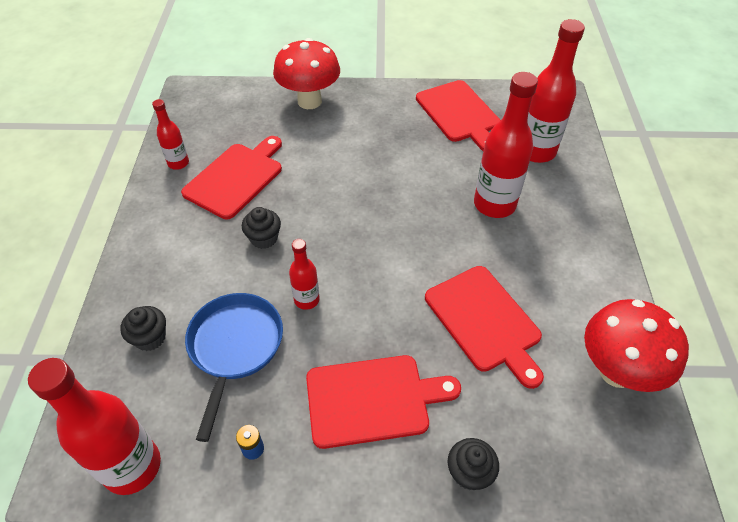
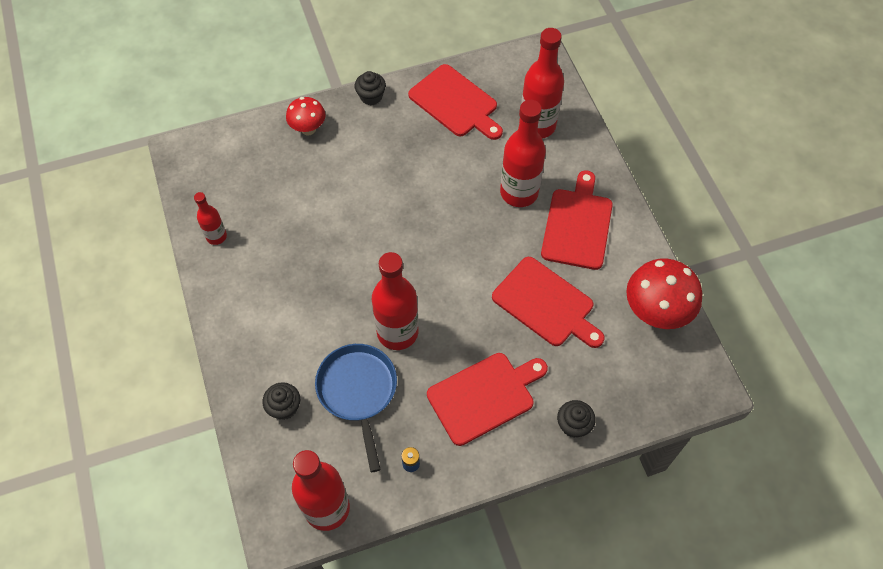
camera: 20 degrees left, 10 degrees up
(236, 178) = (279, 235): red cutting board -> red cutting board (577, 225)
(264, 238) = (335, 288): black cupcake -> black cupcake (371, 97)
(306, 300) = (397, 332): red bottle -> red bottle, size x1.88
(309, 101) = (308, 129): red mushroom -> red mushroom, size x0.60

